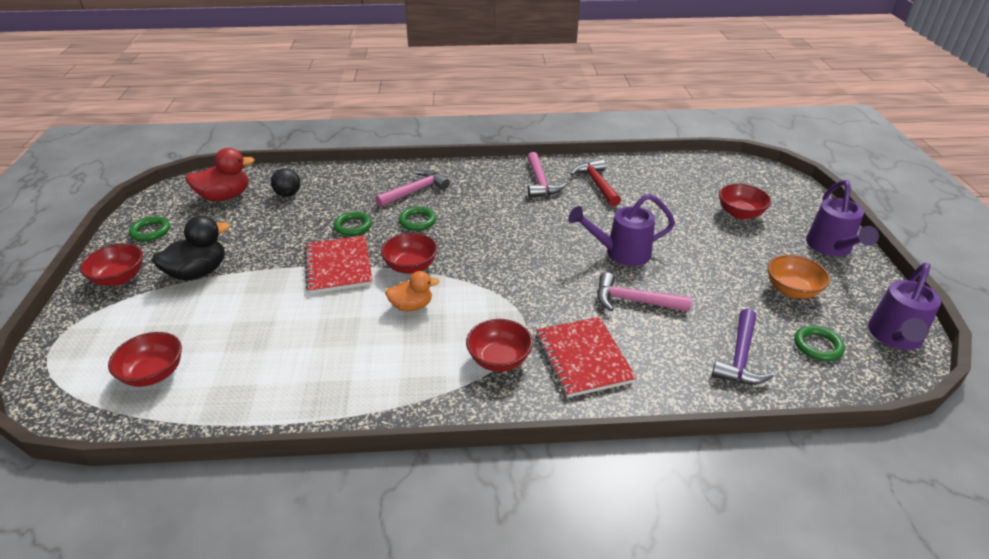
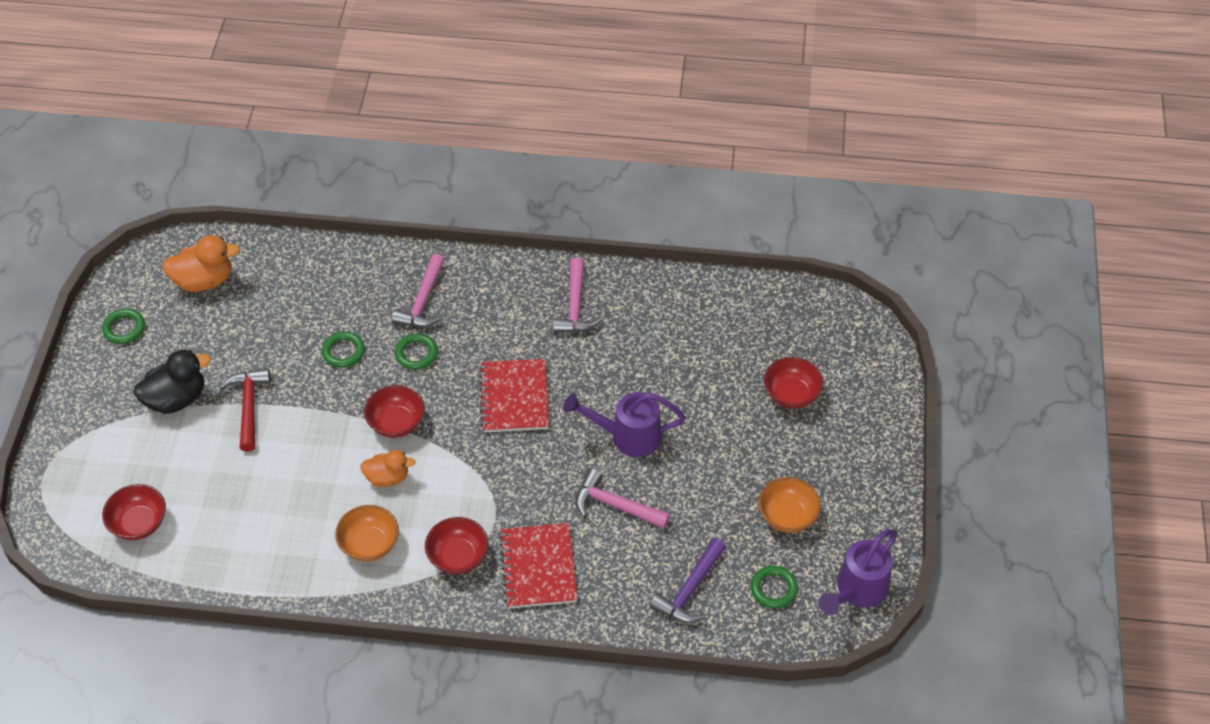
camera: 10 degrees right, 15 degrees up
(119, 278) = (97, 395): red bowl -> none
(225, 196) = (204, 280): red duck -> orange duck
(288, 194) = (276, 287): black ball -> none
(339, 266) = (321, 411): red notebook -> red notebook (514, 397)
(405, 361) = (369, 544): none -> orange bowl
(415, 191) = (423, 301): pink hammer -> pink hammer turned 135 degrees clockwise
(597, 184) = (642, 319): red hammer -> red hammer (249, 407)
(831, 248) = (866, 463): purple watering can -> none

